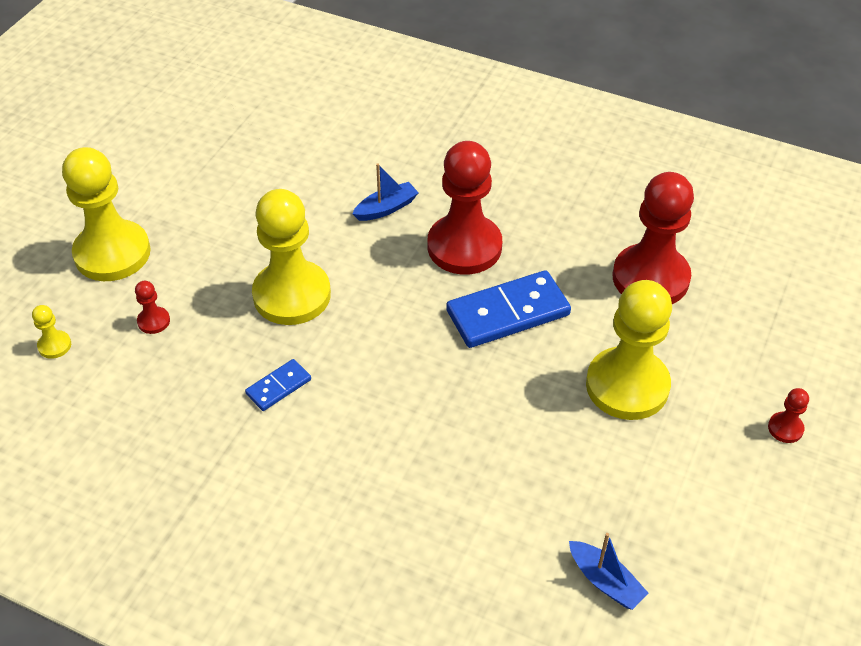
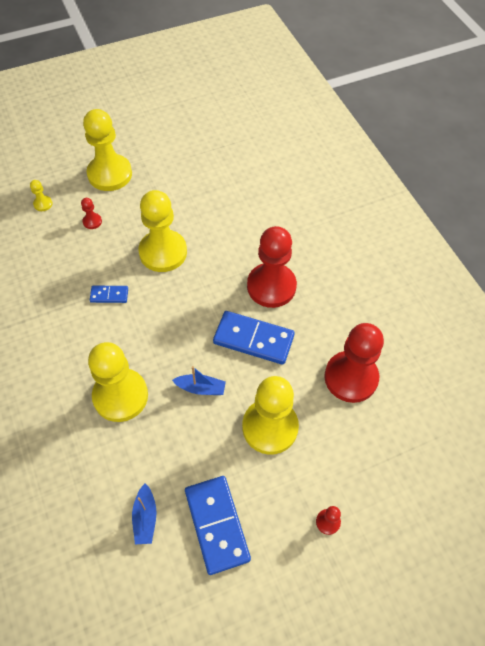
camera: 40 degrees right, 10 degrees up
(386, 208) = (255, 237): blue boat -> blue boat (200, 388)
(425, 482) = (120, 396): none -> yellow pawn
(686, 522) = (217, 524): none -> blue domino

